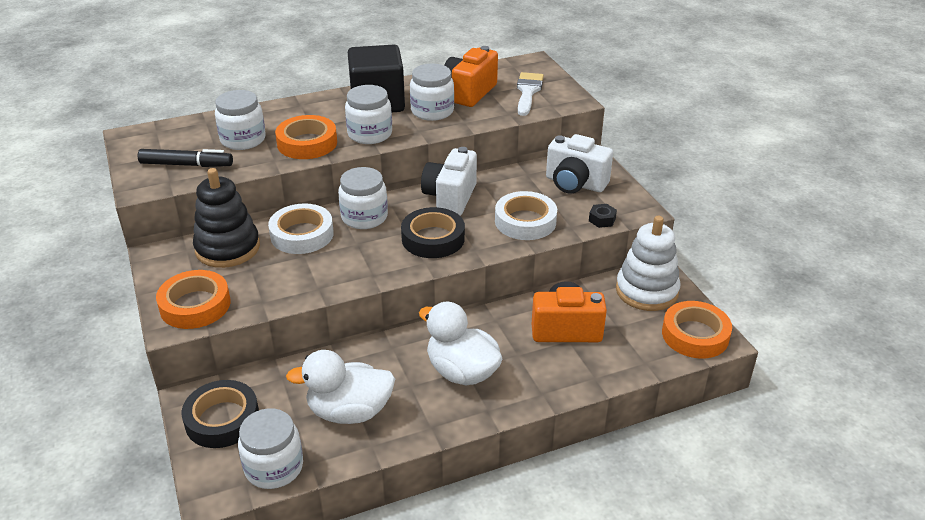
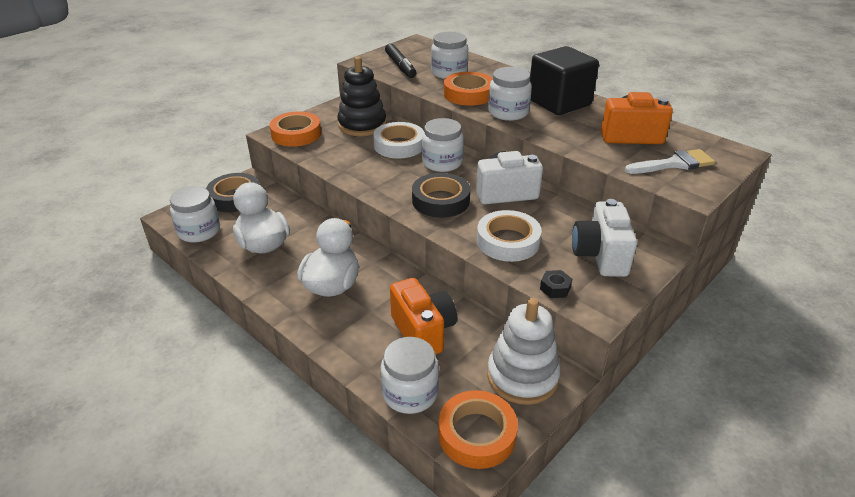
camera: 65 degrees right, 0 degrees up
(432, 111) = (575, 128): white jar -> white jar (410, 393)

